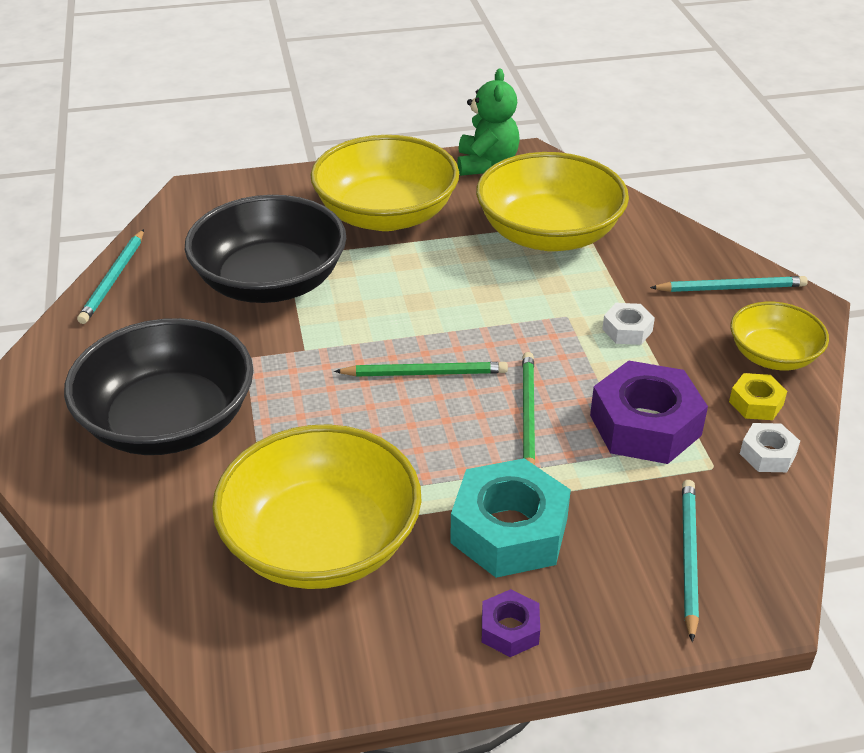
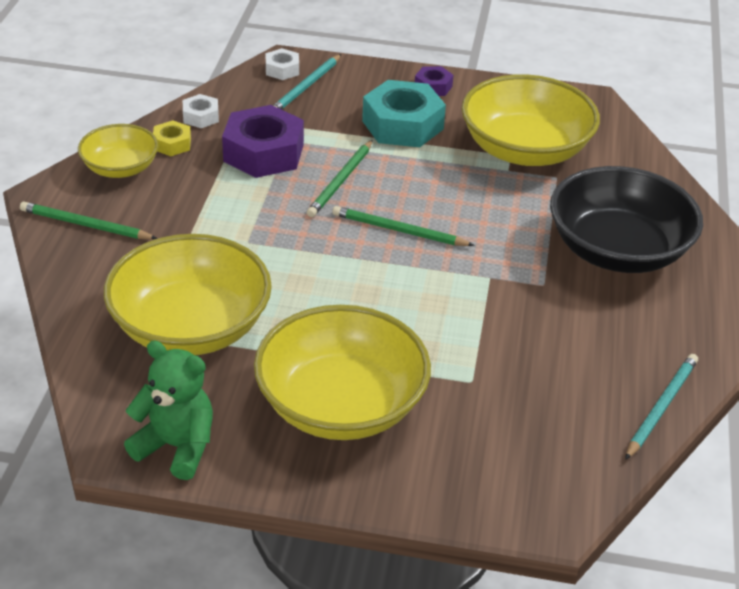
camera: 160 degrees left, 0 degrees up
(270, 282) = (499, 355): black bowl -> none
(486, 164) = (176, 447): green teddy bear -> green teddy bear turned 90 degrees clockwise
(627, 330) = (210, 217): white nut -> white nut (282, 70)
(731, 288) = (85, 225): turquoise pencil -> green pencil

